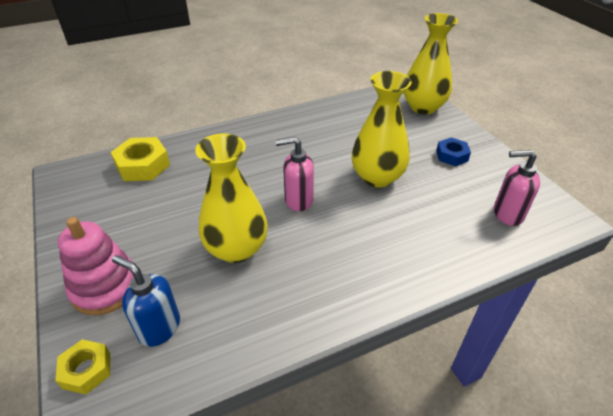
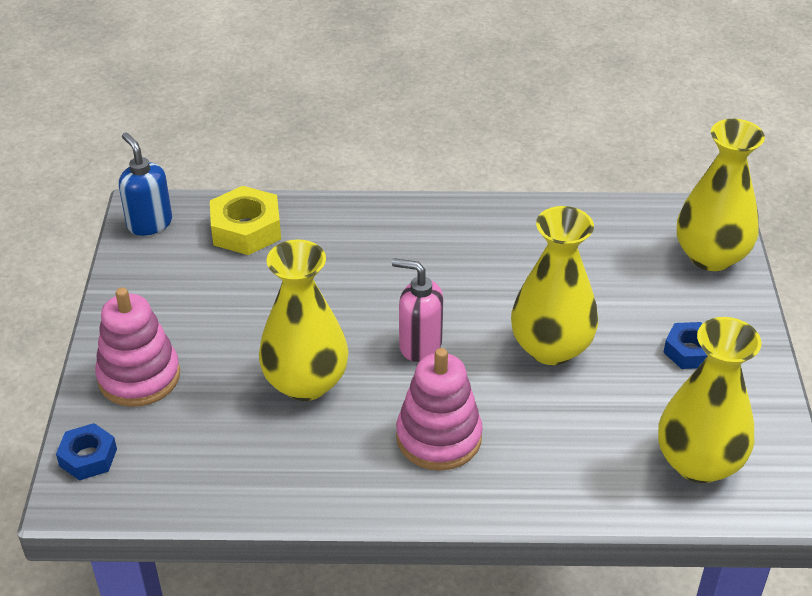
camera: 25 degrees right, 0 degrees up
(86, 370) = (88, 457): yellow nut -> blue nut
(159, 328) = (176, 442): blue soap dispenser -> blue soap dispenser (149, 223)
(348, 254) = (439, 437): none -> pink stacking toy
(507, 214) = (698, 462): pink soap dispenser -> yellow vase

